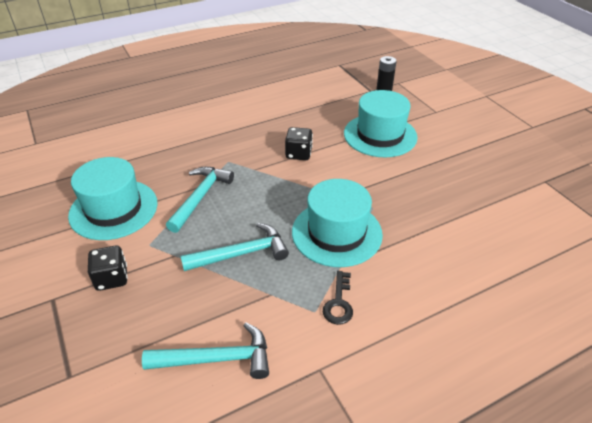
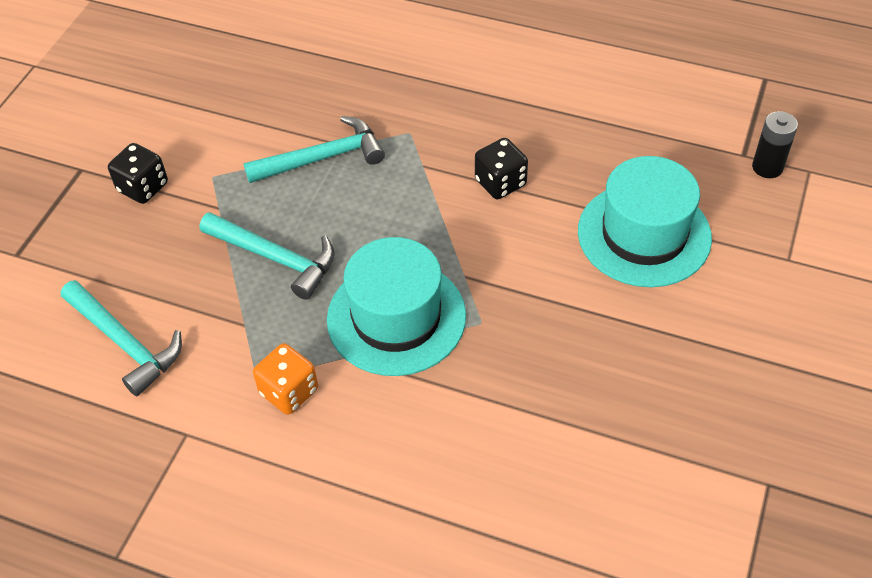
camera: 50 degrees right, 10 degrees up
(113, 209) = (230, 108): turquoise hat -> none
(339, 302) = (289, 391): black key -> orange dice

